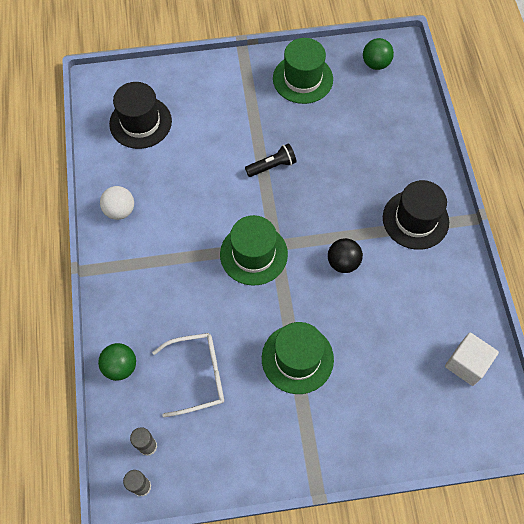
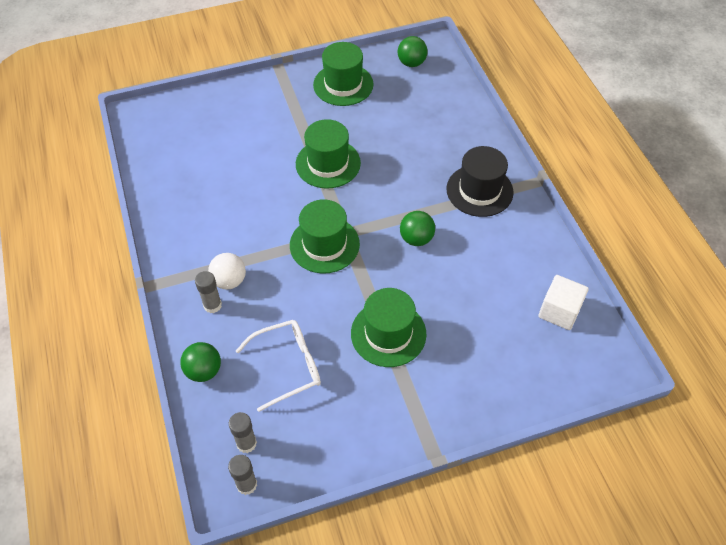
camera: 10 degrees left, 10 degrees down
(120, 210) = (179, 225): white ball -> white ball (229, 281)
(138, 301) = (212, 305): none -> grey glue stick
(140, 122) = (187, 143): black hat -> none
(272, 166) = (328, 163): black flashlight -> green hat
(343, 262) = (416, 239): black ball -> green ball

